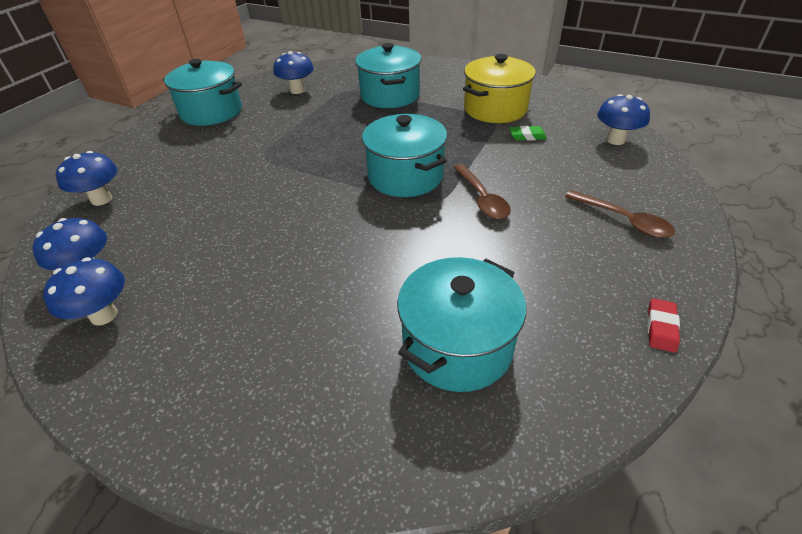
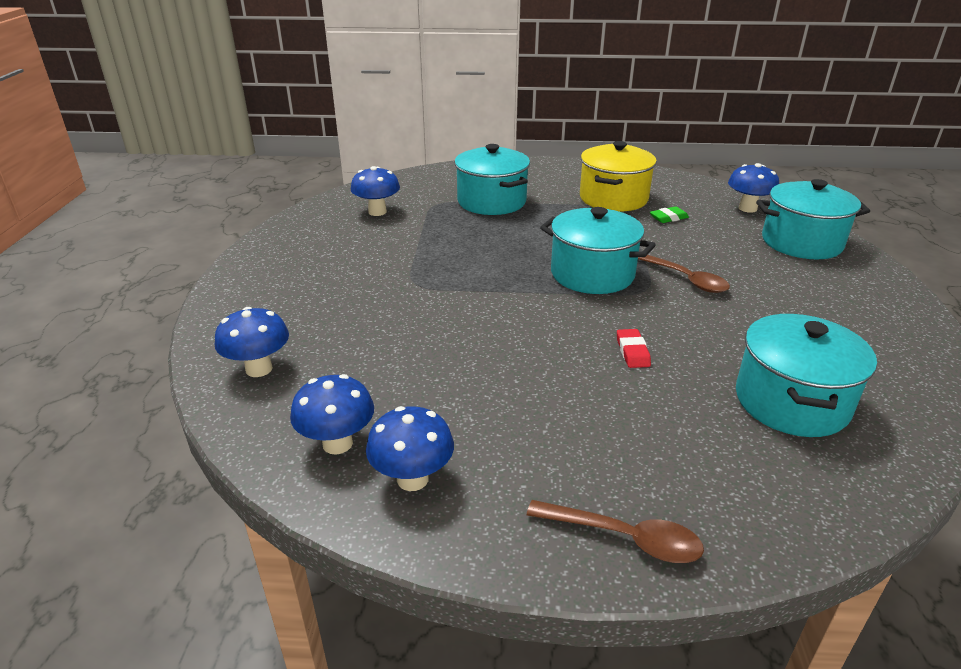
camera: 25 degrees left, 10 degrees down
(211, 112) = (293, 250): turquoise pot -> turquoise pot (801, 242)
(623, 220) = (818, 272): brown spoon -> brown spoon (624, 538)
(661, 328) = (924, 345): red eraser -> red eraser (632, 352)

